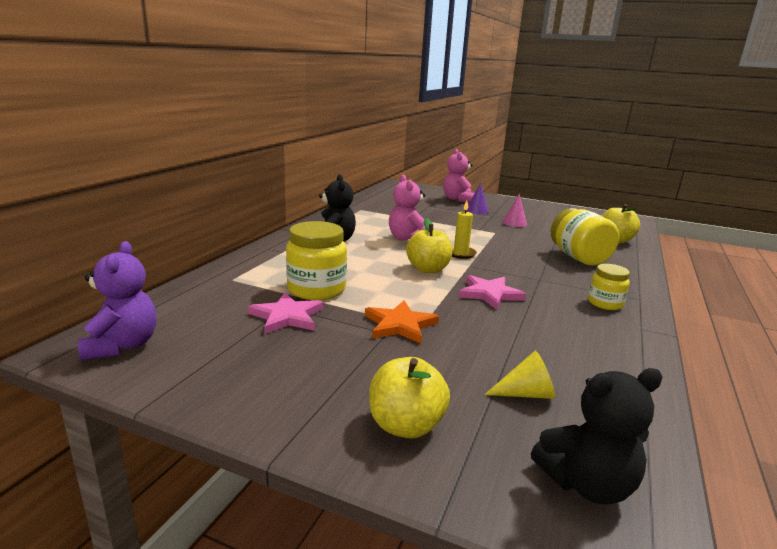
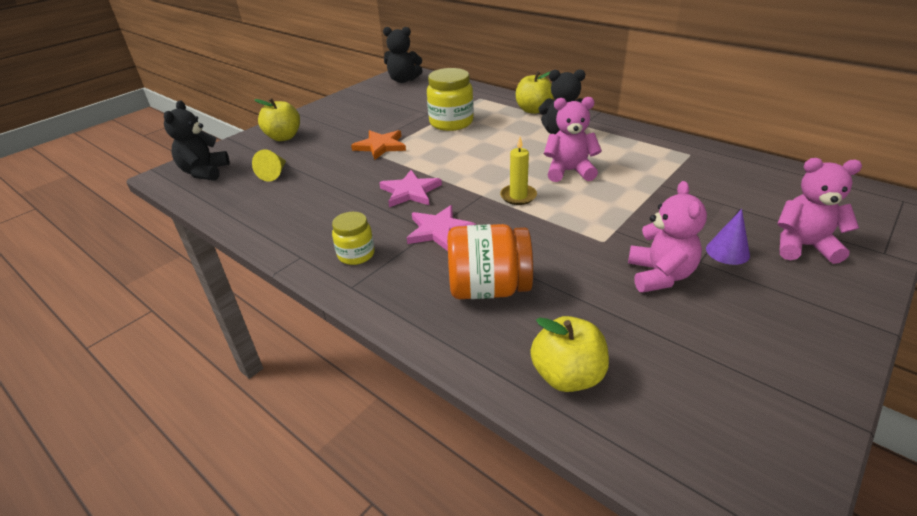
camera: 110 degrees right, 15 degrees up
(123, 345) = (403, 80): purple teddy bear -> black teddy bear
(287, 316) = (413, 113): pink star -> pink star (439, 230)
(428, 269) = (478, 170): yellow apple -> yellow apple (533, 110)
(514, 223) = (660, 275): pink cone -> pink teddy bear
(579, 258) = (488, 288): yellow jar -> orange jar

